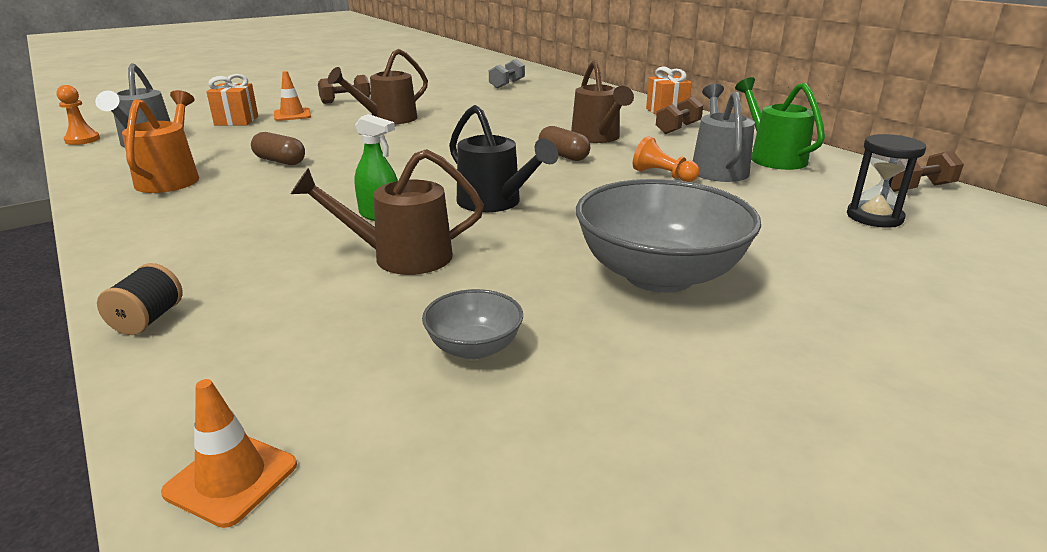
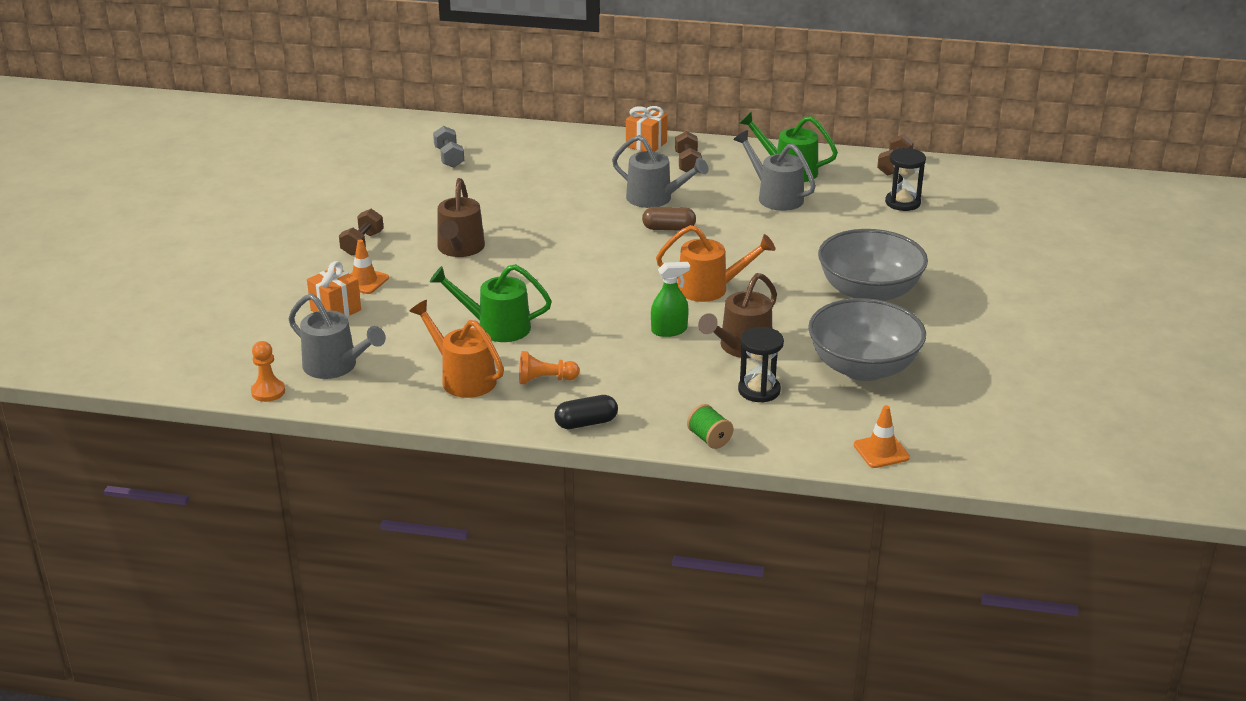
camera: 45 degrees left, 5 degrees up
(128, 246) = (586, 423): none -> black capsule
(148, 320) = (709, 439): black spool -> green spool
(280, 161) = (495, 327): brown capsule -> green watering can
(312, 303) = (759, 390): none -> black hourglass
(474, 348) = (863, 368): grey bowl -> grey bowl, size x2.11
(495, 203) = (710, 288): black watering can -> orange watering can
(598, 138) = (655, 199): brown watering can -> grey watering can
(662, 175) = (757, 219): orange pawn -> orange pawn (545, 380)

